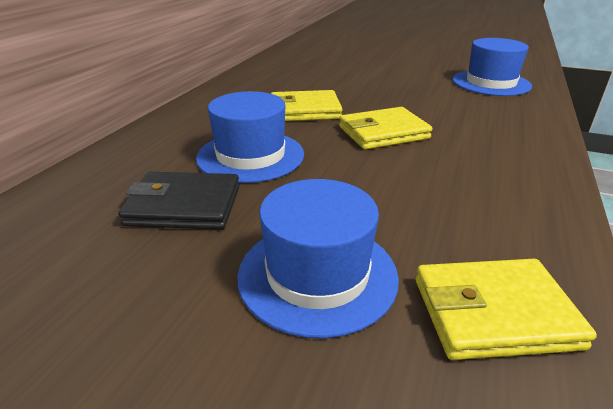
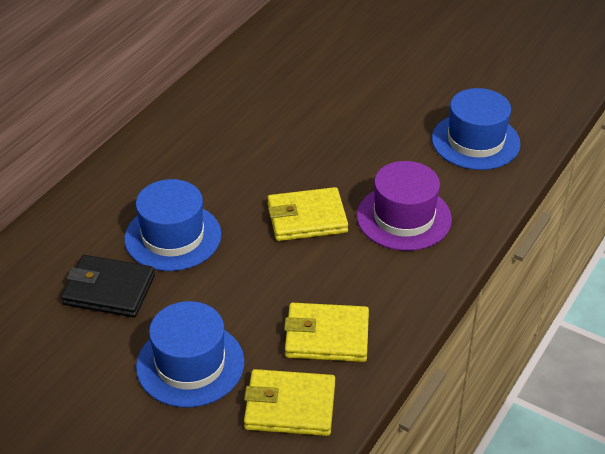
camera: 10 degrees right, 10 degrees up
(305, 110) = (243, 172): yellow wallet -> yellow wallet (327, 336)
(474, 125) = (404, 217): none -> purple hat

